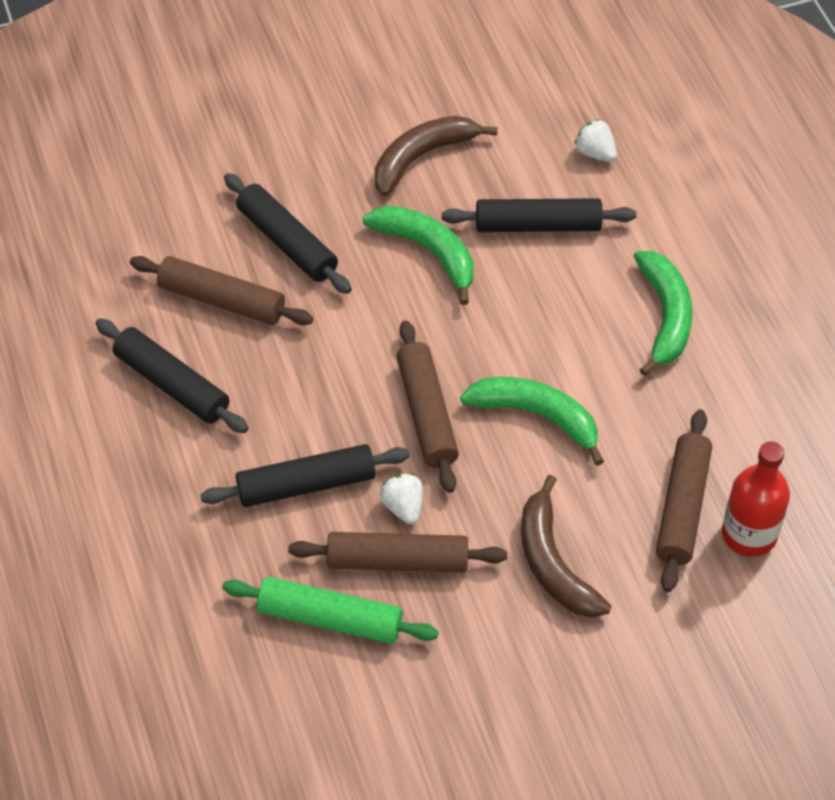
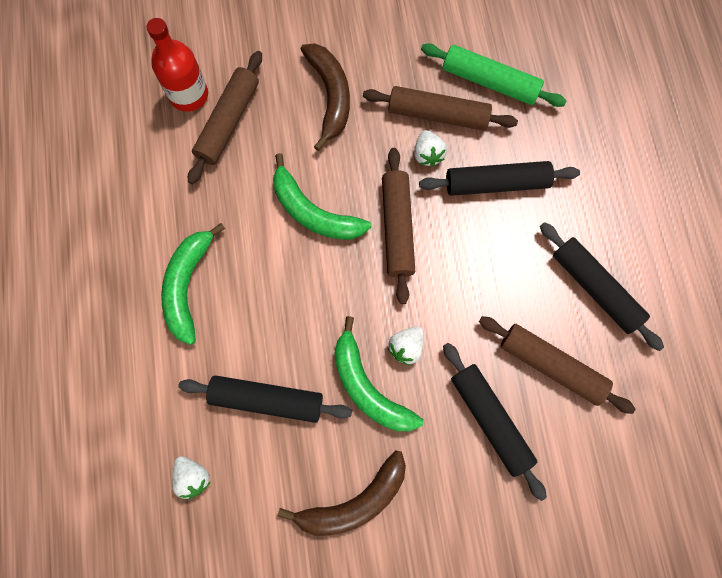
camera: 170 degrees left, 20 degrees up
(392, 294) = (406, 347): none -> white strawberry

